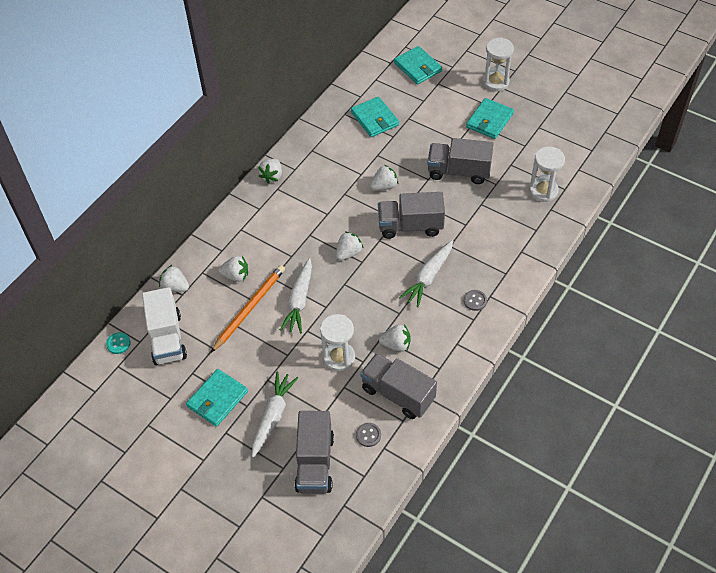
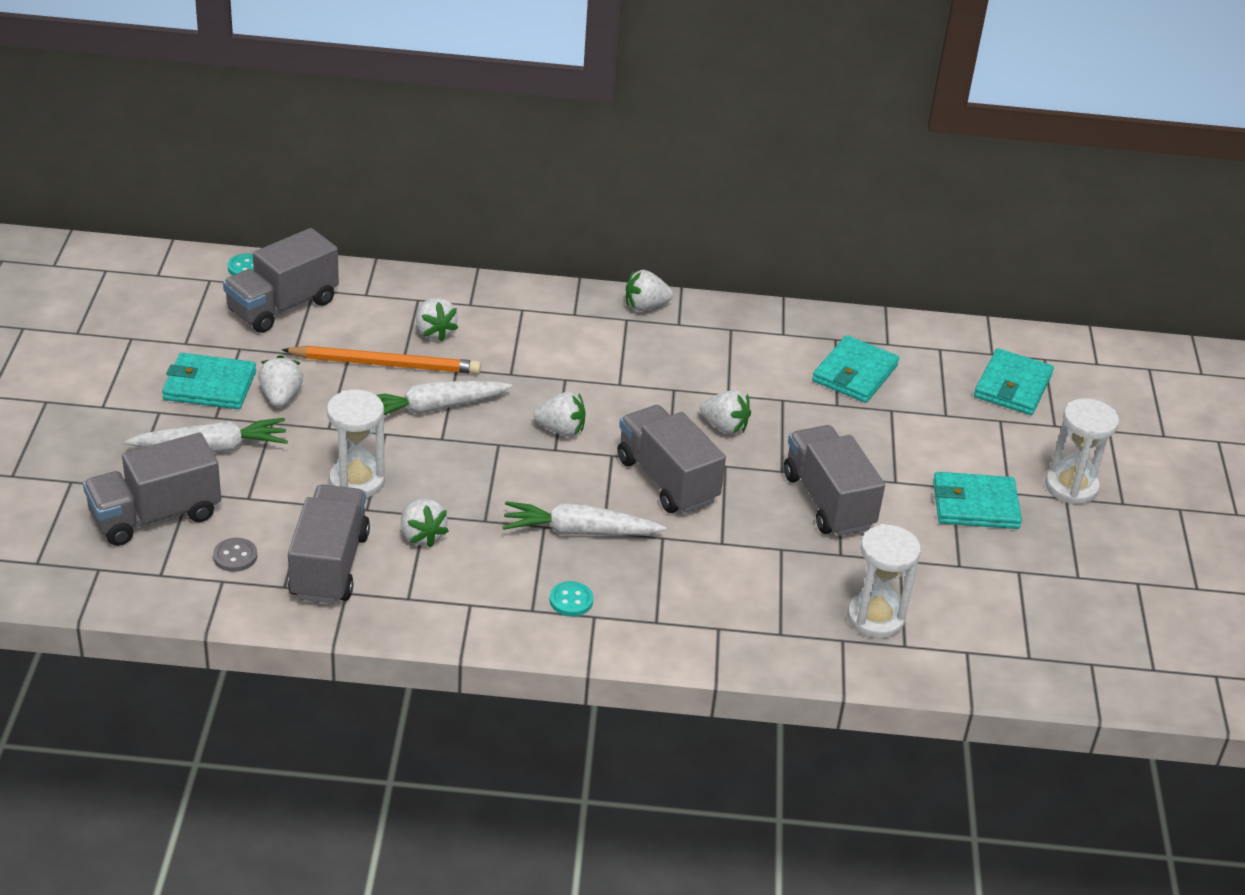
camera: 55 degrees right, 15 degrees down
(167, 338) = (282, 306): white truck -> grey truck
(175, 287) = (375, 284): white strawberry -> white strawberry (281, 397)
(475, 301) = (571, 600): grey button -> turquoise button

